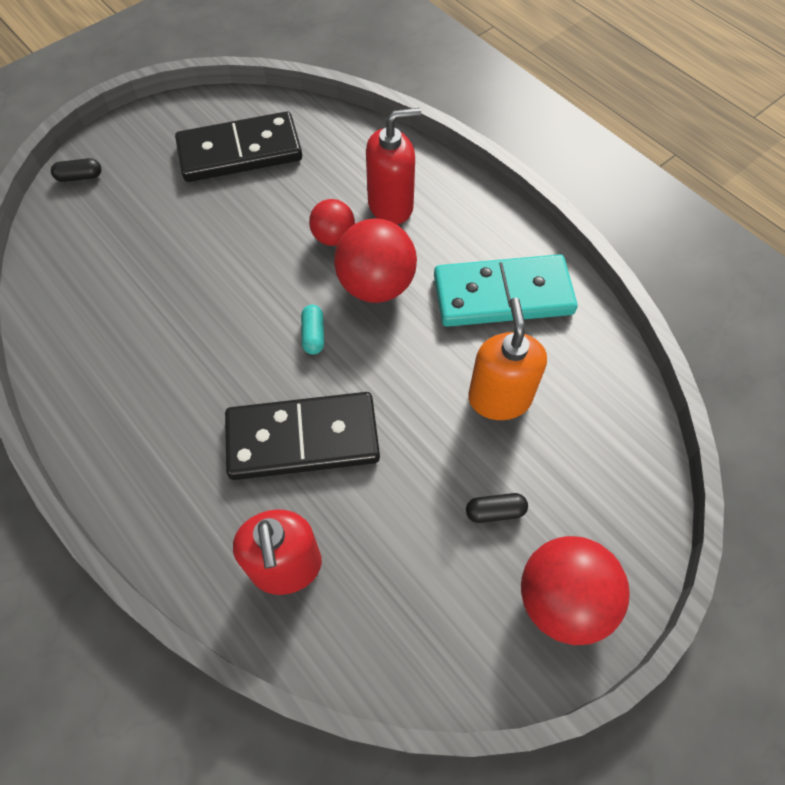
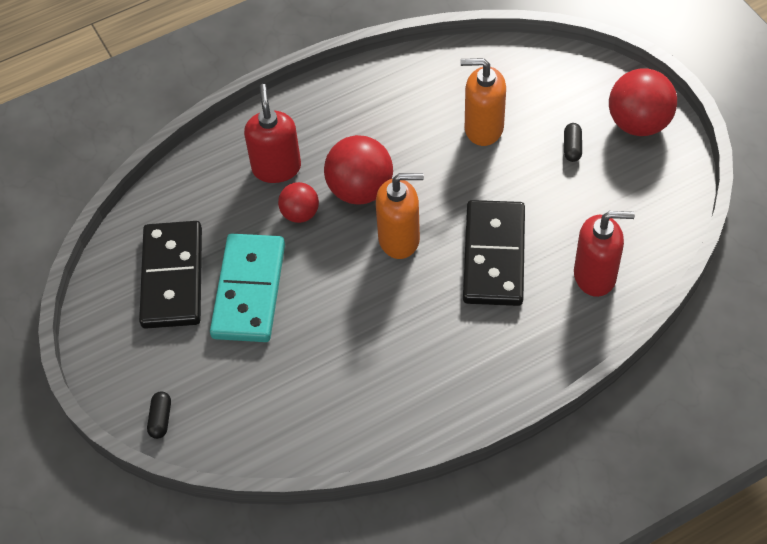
camera: 75 degrees left, 5 degrees down
(313, 335) = (399, 239): turquoise capsule -> orange soap dispenser
(503, 294) = (390, 108): turquoise domino -> turquoise domino (249, 290)

